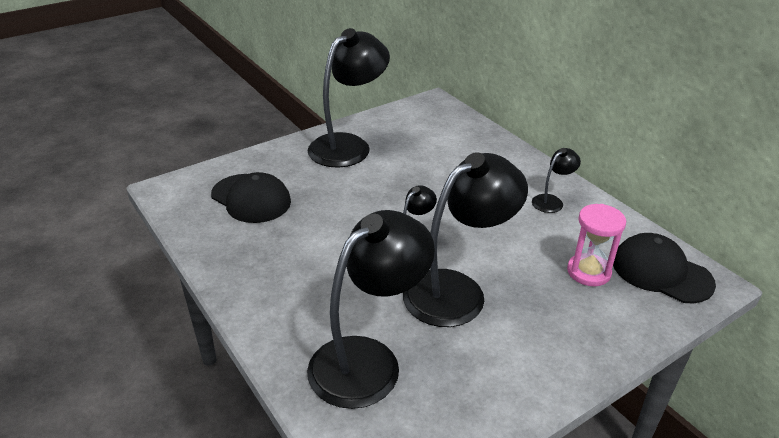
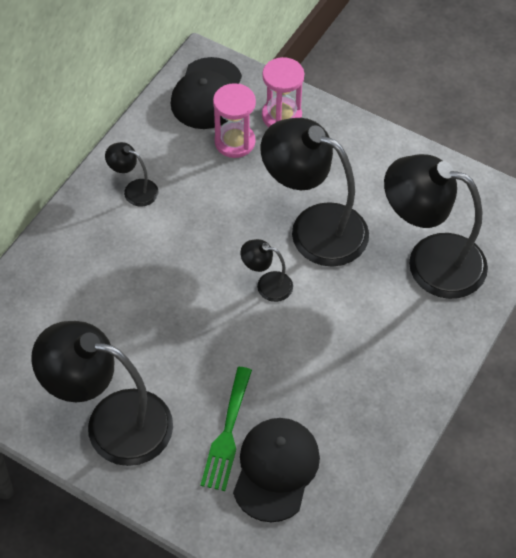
camera: 115 degrees left, 20 degrees up
(298, 186) = (227, 434): none -> green fork
(616, 316) = (281, 116): none -> pink hourglass

